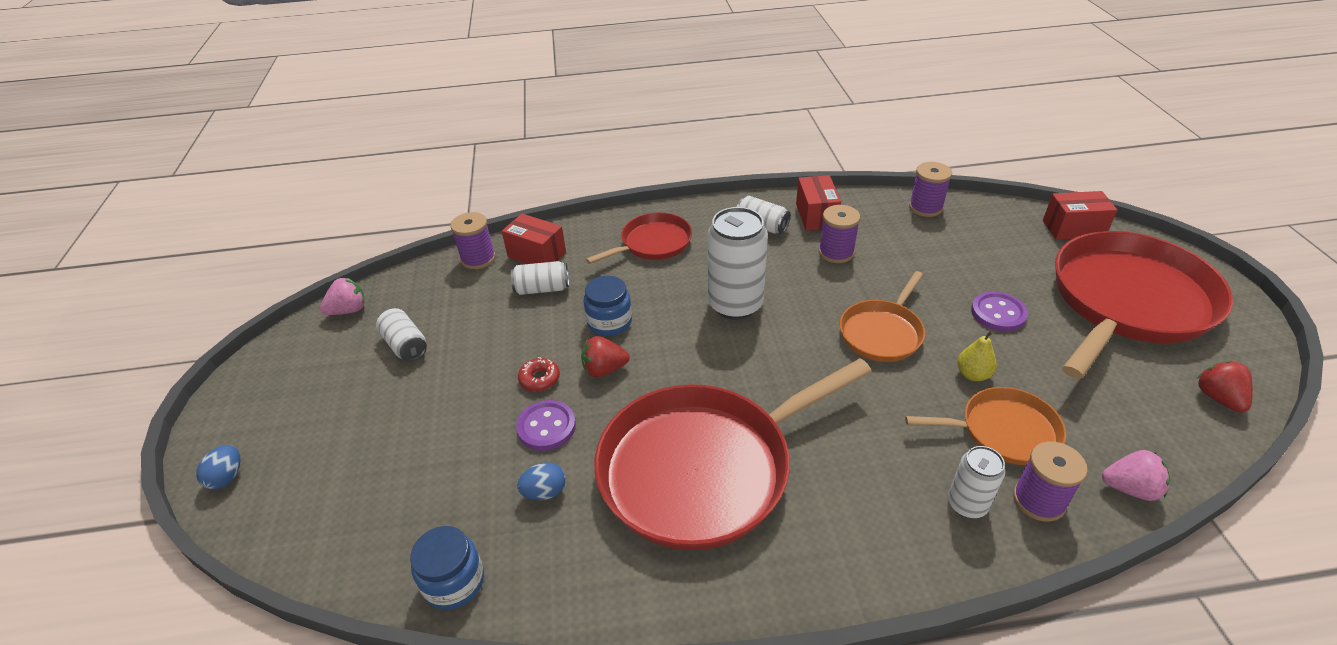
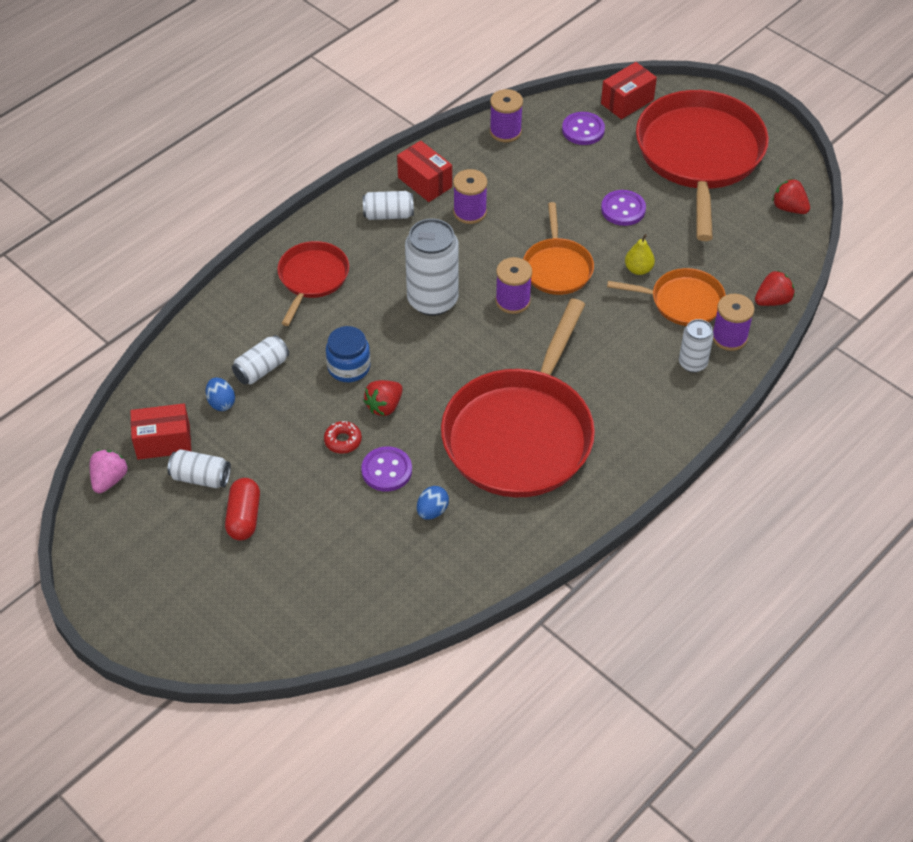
camera: 40 degrees left, 10 degrees up
(227, 477) = (187, 644): blue egg -> blue egg (221, 402)
(395, 396) = (244, 517): none -> red capsule
(454, 582) = (432, 595): blue jar -> none
(478, 259) = (170, 372): purple spool -> purple spool (513, 301)
(537, 254) = (220, 341): red box -> red box (163, 442)
(1003, 431) = (683, 301): orange pan -> orange pan turned 45 degrees clockwise
(1006, 233) = (583, 130): none -> purple button
(1130, 488) = (772, 300): pink strawberry -> red strawberry

